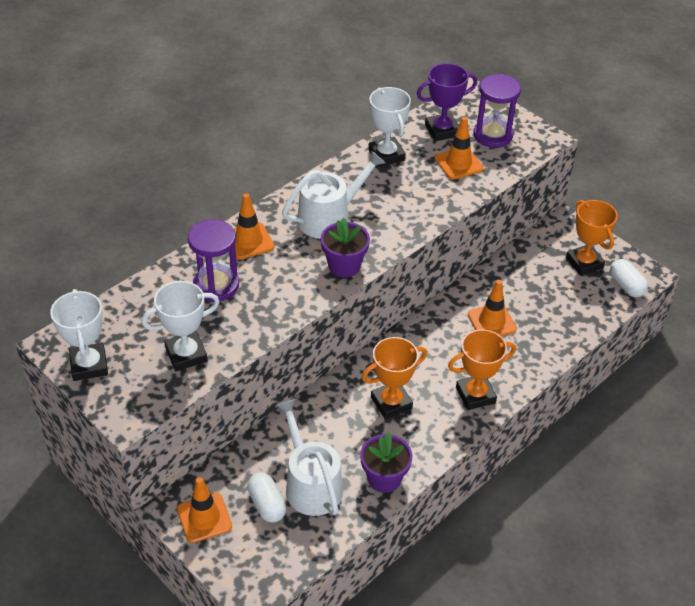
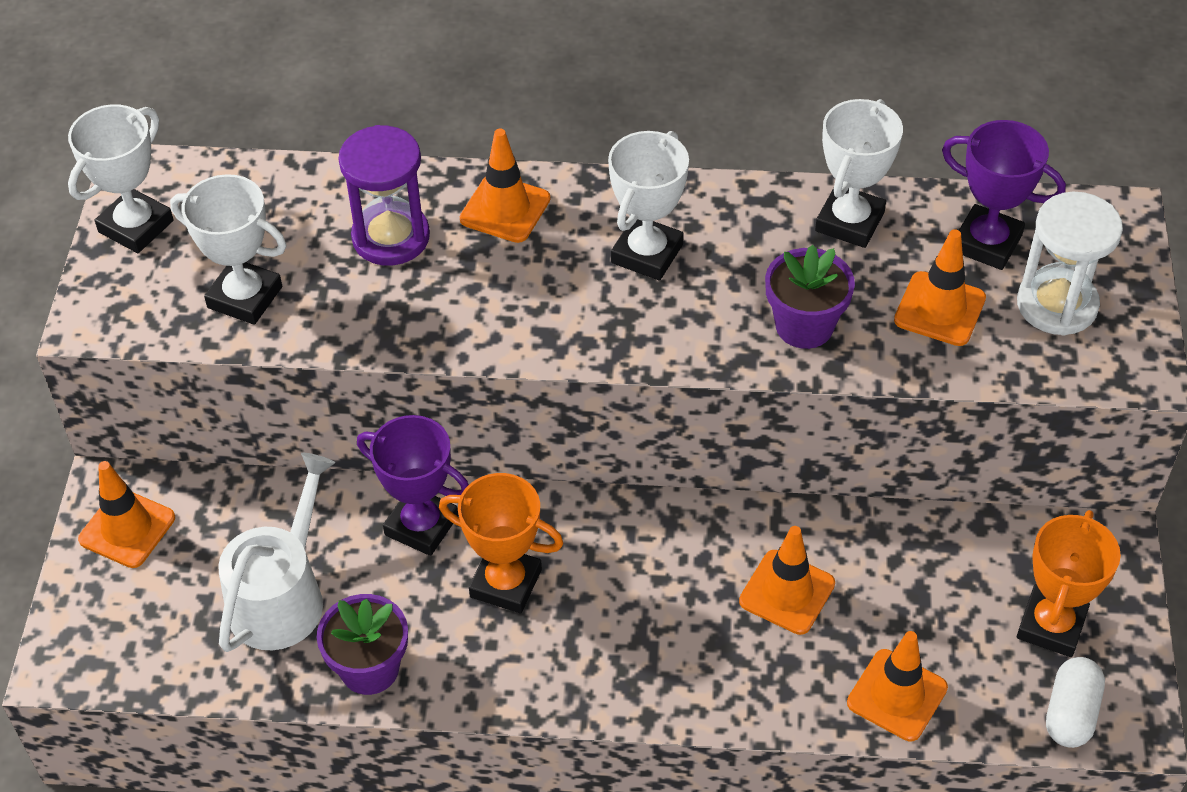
camera: 50 degrees right, 5 degrees up
(267, 504) = (206, 575): white capsule -> none
(329, 218) = (647, 254): white watering can -> white trophy
(329, 410) = (421, 525): none -> purple trophy
(344, 266) = (574, 333): purple flower pot -> purple flower pot (804, 326)
(475, 395) = (625, 670): orange trophy -> none
(492, 135) = (1057, 305): purple hourglass -> white hourglass
(571, 325) = (897, 695): none -> orange traffic cone

